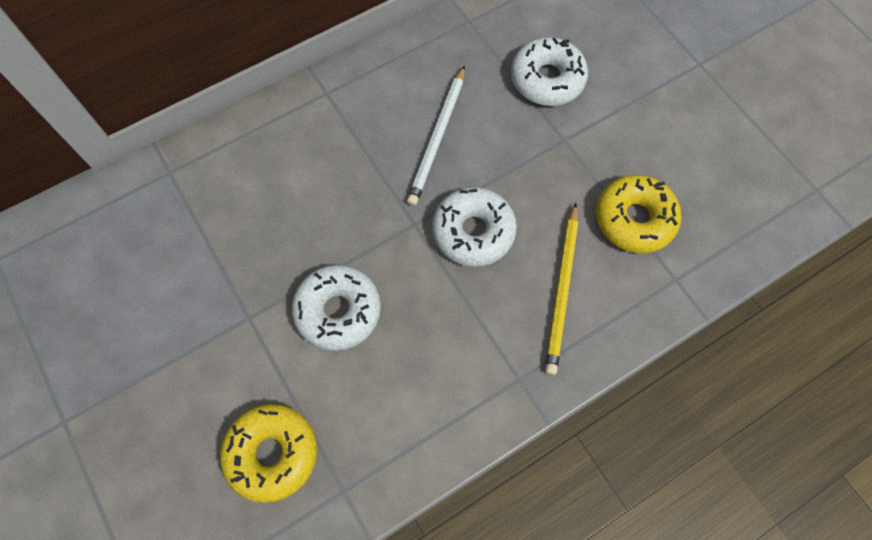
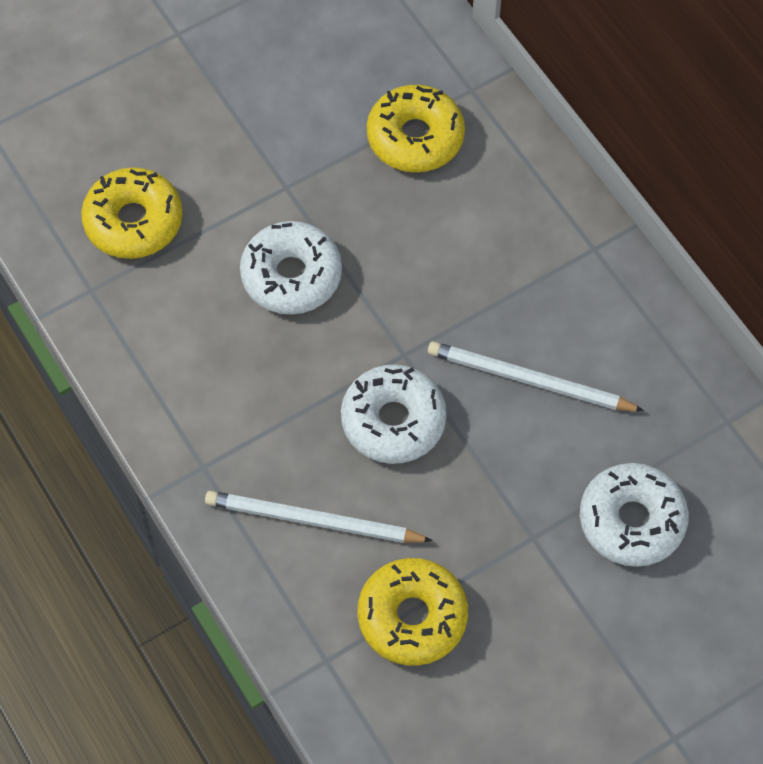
camera: 90 degrees right, 5 degrees down
(210, 214) = (415, 137): none -> yellow donut
(562, 290) = (313, 520): yellow pencil -> white pencil

